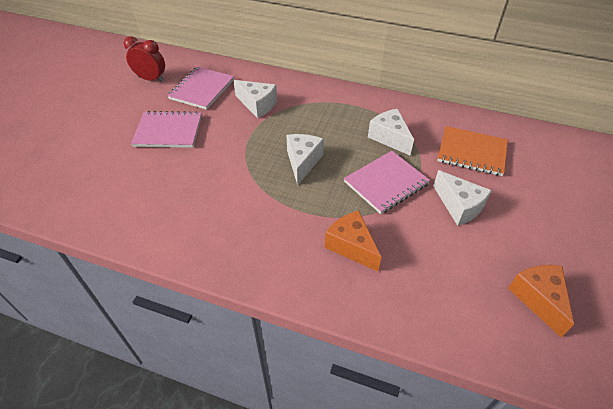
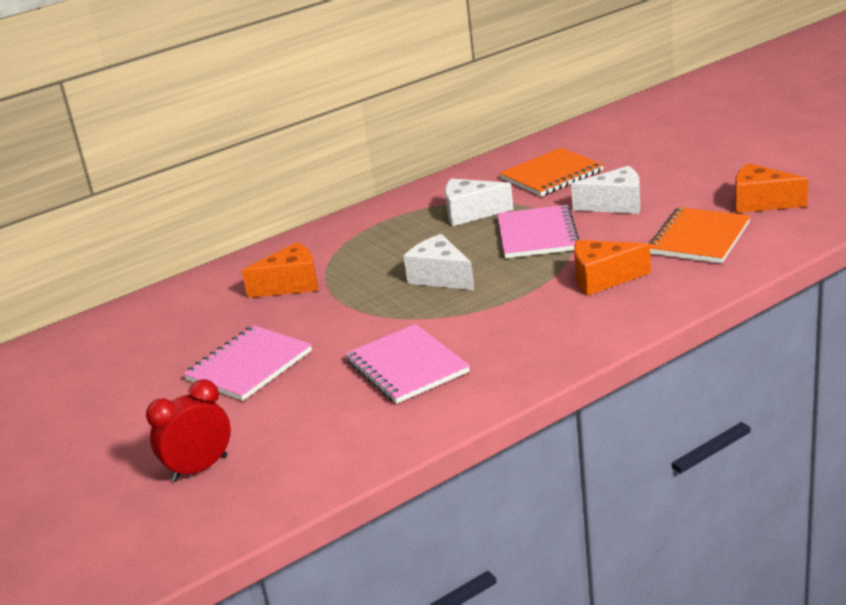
camera: 50 degrees left, 20 degrees down
(151, 79) = (101, 361): red clock -> red clock (199, 468)
(202, 89) = (193, 321): pink notebook -> pink notebook (406, 367)
(257, 105) = (291, 285): white cheese -> orange cheese
(449, 280) = (699, 238): none -> orange notebook

